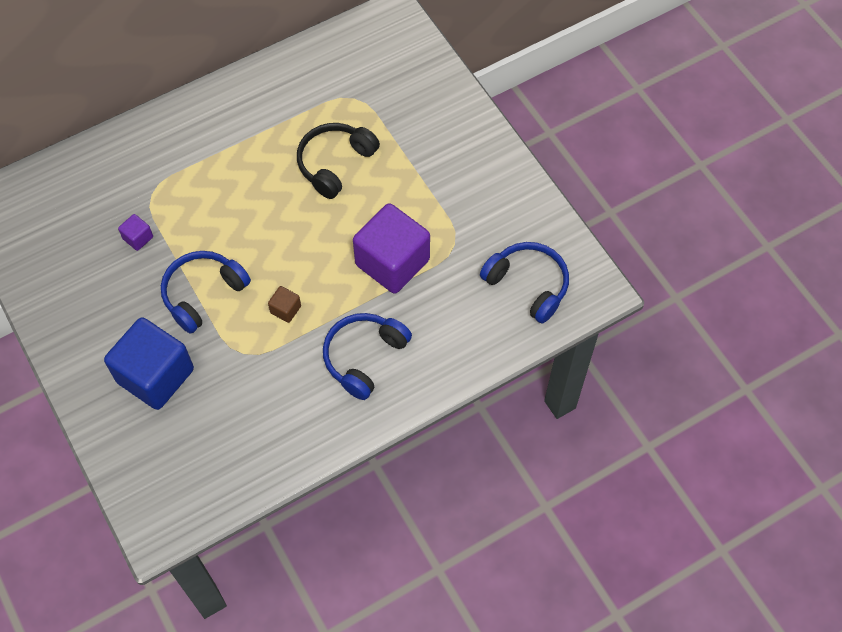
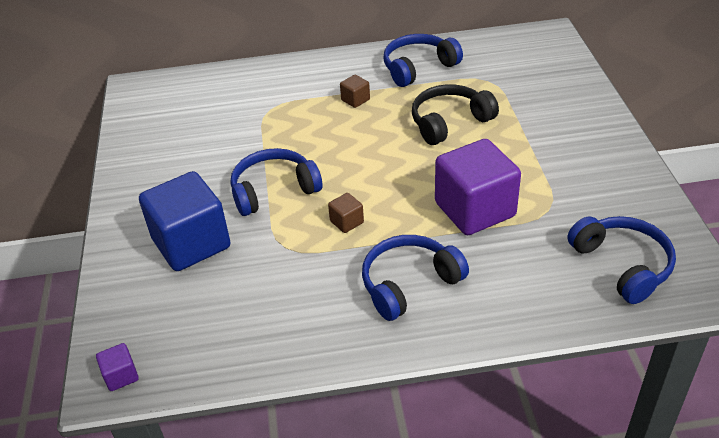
camera: 25 degrees right, 20 degrees down
(138, 238) = (240, 136): purple cube -> purple cube (121, 376)
(233, 158) = (355, 100): none -> brown cube
(279, 97) = (418, 68): none -> blue headphones

